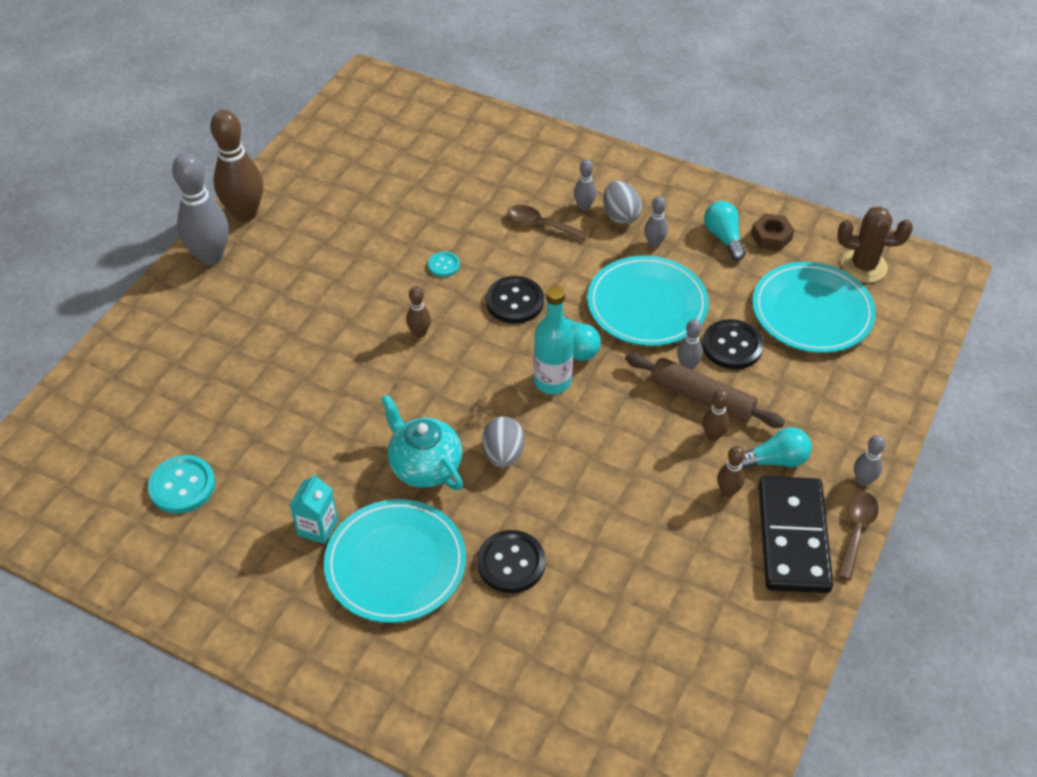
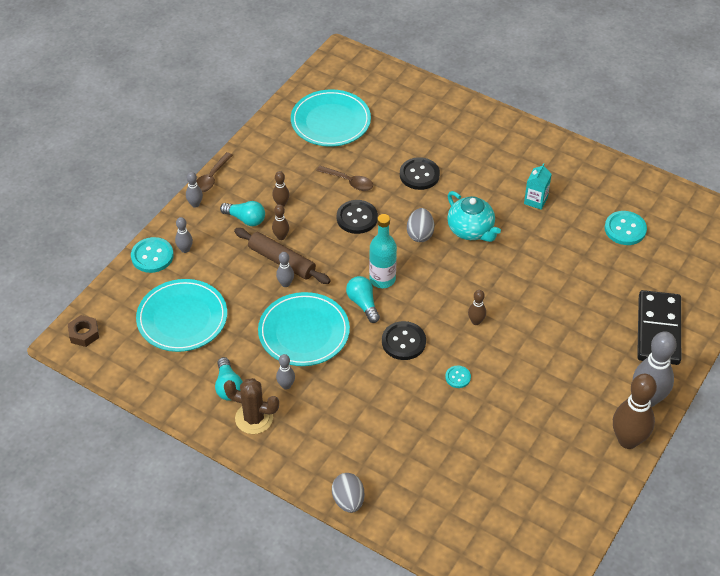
camera: 175 degrees left, 0 degrees up
(395, 564) = (487, 179): turquoise plate -> turquoise plate (330, 121)
(540, 225) = (376, 410): brown spoon -> brown spoon (349, 182)
(584, 206) = (337, 426): grey bowling pin -> grey bowling pin (185, 249)
(620, 215) = (308, 414): grey egg -> grey egg (348, 500)
(732, 346) = (250, 296): black button -> black button (357, 218)
(771, 236) = (189, 385): brown nut -> brown nut (84, 334)
(775, 460) = (245, 219): turquoise light bulb -> turquoise light bulb turned 150 degrees counterclockwise
(792, 537) = (250, 177): black domino -> black domino (658, 330)
(863, 266) = (127, 353): brown cactus -> brown cactus (254, 418)
(890, 392) = (152, 256): none -> turquoise button

